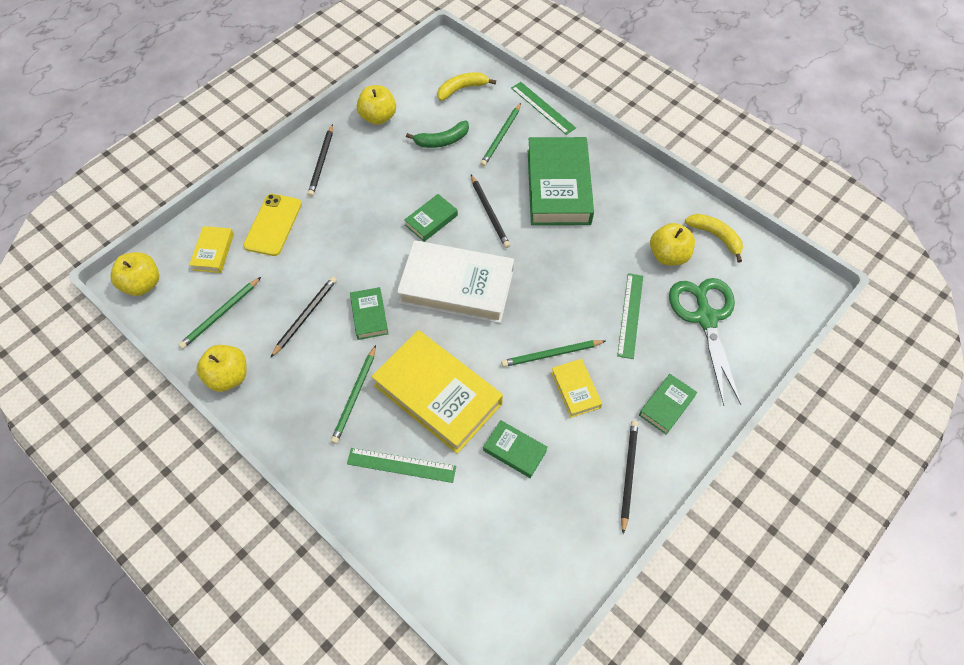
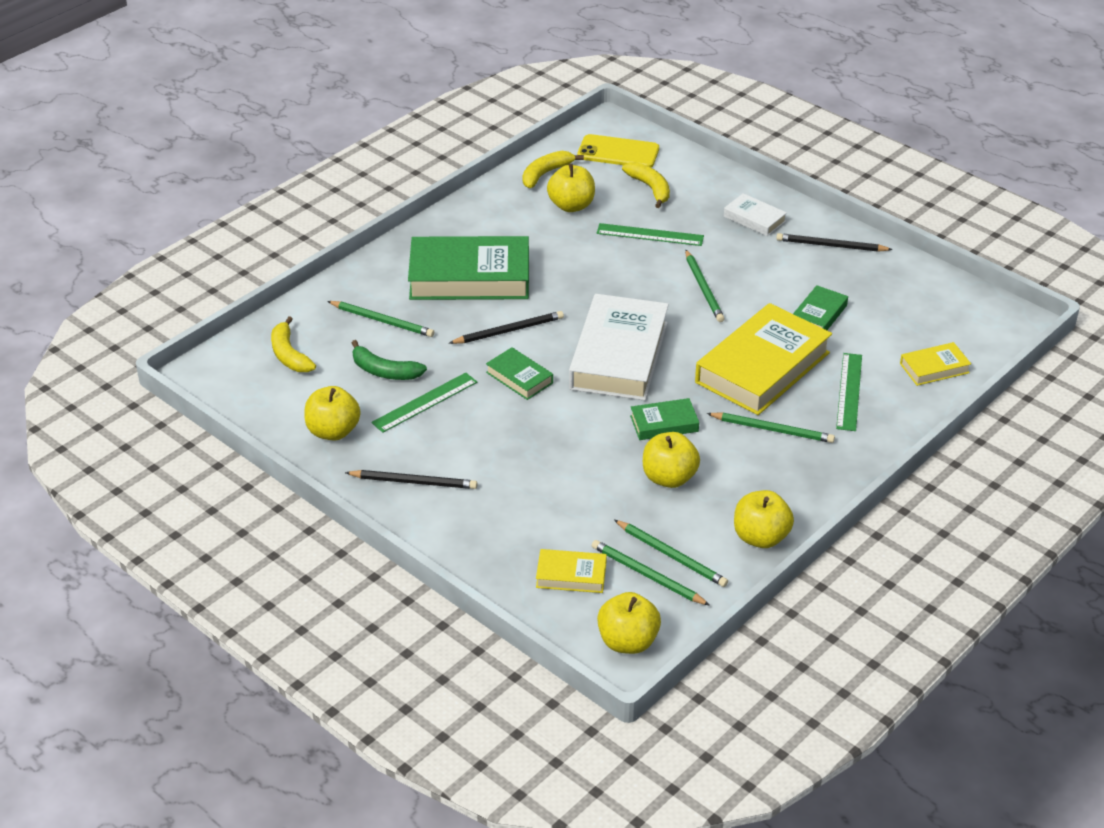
camera: 90 degrees left, 20 degrees down
(203, 298) = (647, 575): none -> green pencil
(273, 225) = (524, 520): yellow phone -> yellow phone (618, 152)
(305, 316) = (669, 478): black pencil -> yellow apple
(442, 141) = (384, 371): green banana -> green banana turned 135 degrees clockwise
(542, 108) = (335, 286): green ruler -> green ruler (425, 402)
(575, 390) = (744, 274): yellow book -> yellow book (934, 368)
(666, 405) = (754, 219): green book -> white book
(705, 318) = (650, 188): green scissors -> yellow banana

